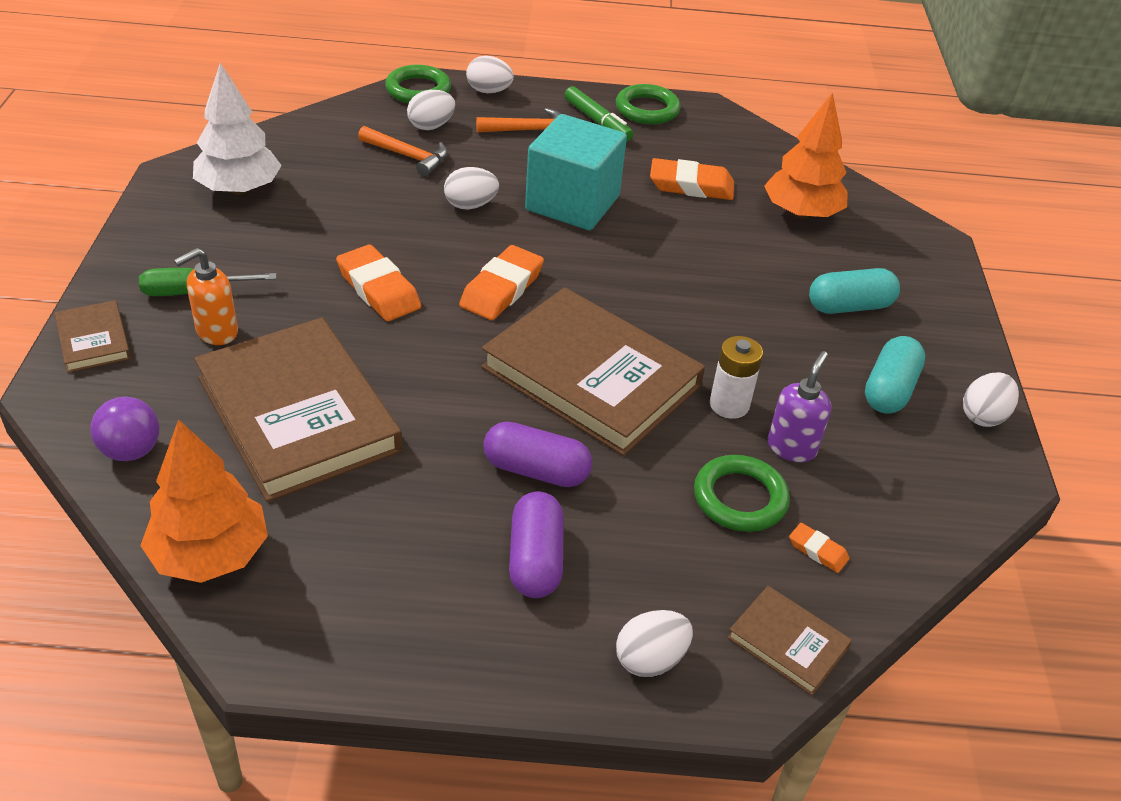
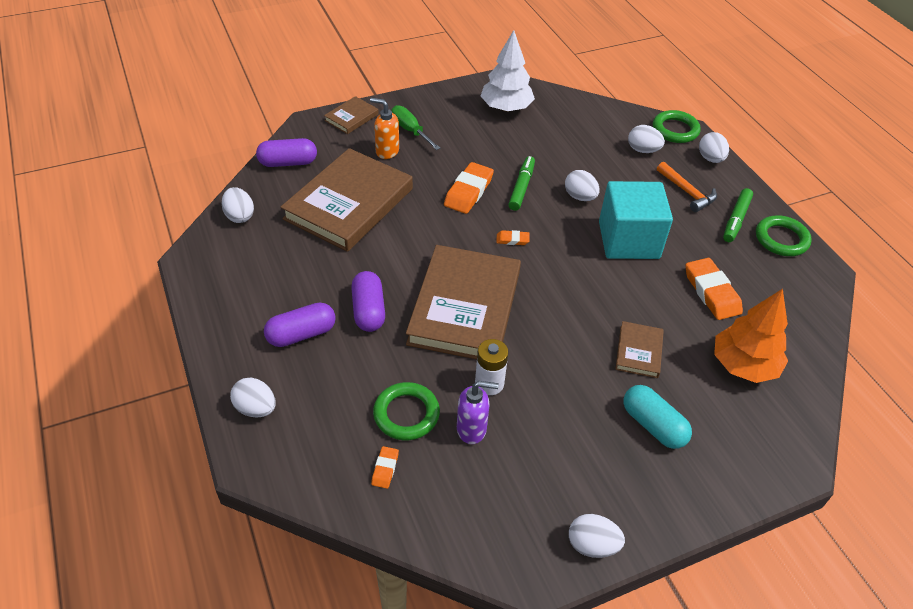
camera: 65 degrees right, 5 degrees up
(131, 451) = (288, 163): purple ball -> purple capsule
(210, 554) = (239, 216): orange tree -> white egg
(408, 156) = (601, 153): orange hammer -> none
(412, 242) = (521, 187): none -> green marker
(502, 289) = (512, 240): orange eraser -> orange eraser, size x0.50
(787, 643) = (300, 472): brown book -> brown book (639, 351)
(889, 390) = (575, 474): turquoise capsule -> none

